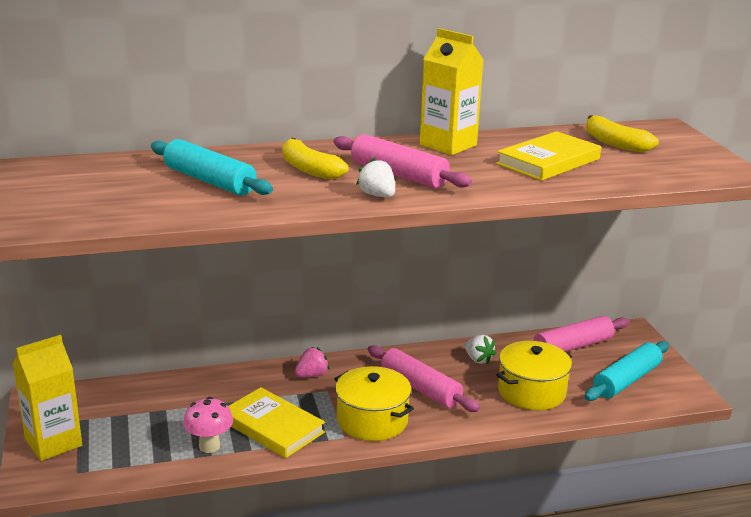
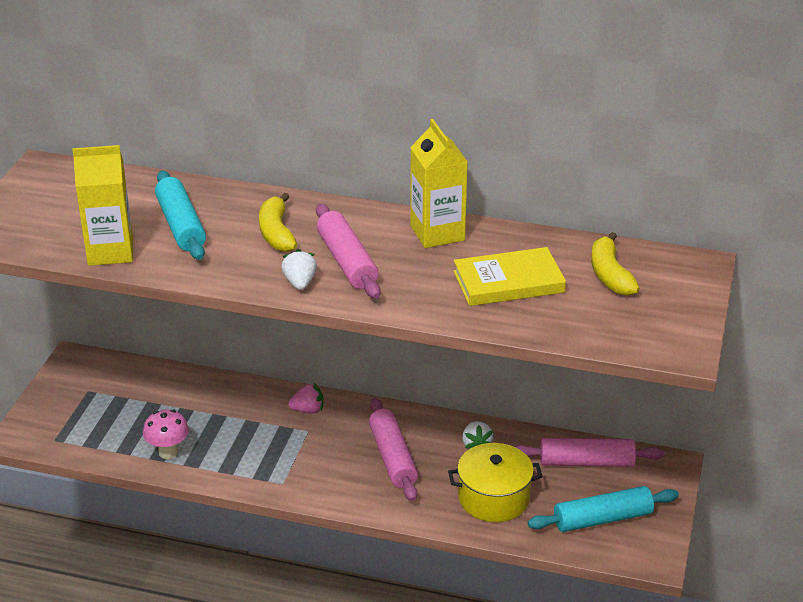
camera: 30 degrees right, 10 degrees up
(53, 443) = (56, 406): yellow carton -> yellow carton (110, 252)
(272, 427) = (232, 452): yellow book -> none
(372, 420) = (320, 476): yellow pot -> none

